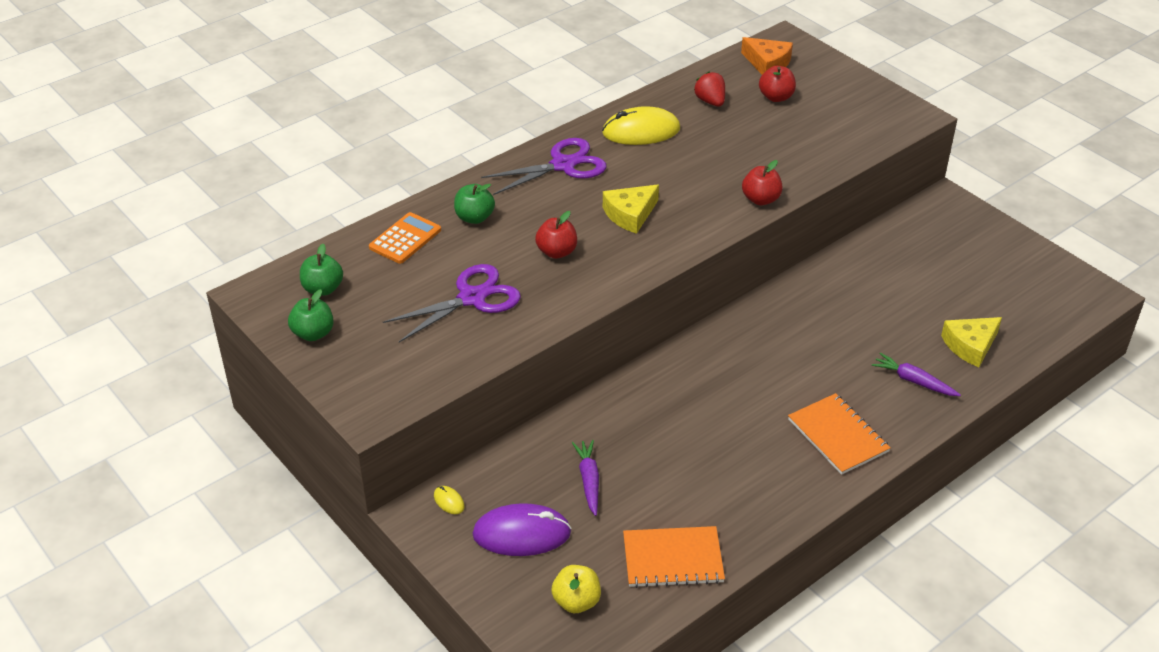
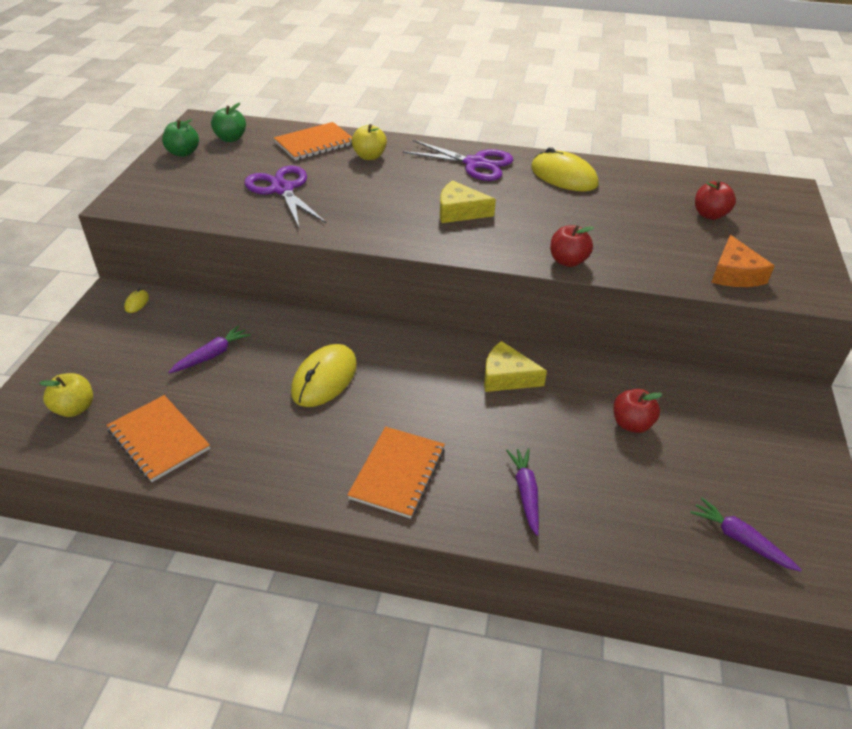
camera: 50 degrees right, 0 degrees up
(405, 239) = (315, 143): orange calculator -> orange notebook
(471, 298) = (282, 189): purple scissors -> purple scissors turned 135 degrees counterclockwise
(474, 218) = (369, 156): green apple -> yellow apple
(521, 533) = (129, 349): purple mouse -> none
(557, 252) = (374, 200): red apple -> red apple (631, 424)
(691, 424) = (324, 378): none -> yellow mouse
(710, 101) = (650, 189): red strawberry -> none
(767, 63) = (744, 194): orange cheese -> orange cheese (734, 274)
(970, 345) = (624, 513): yellow cheese -> yellow cheese (506, 377)
(1033, 310) = (740, 539): none -> purple carrot

